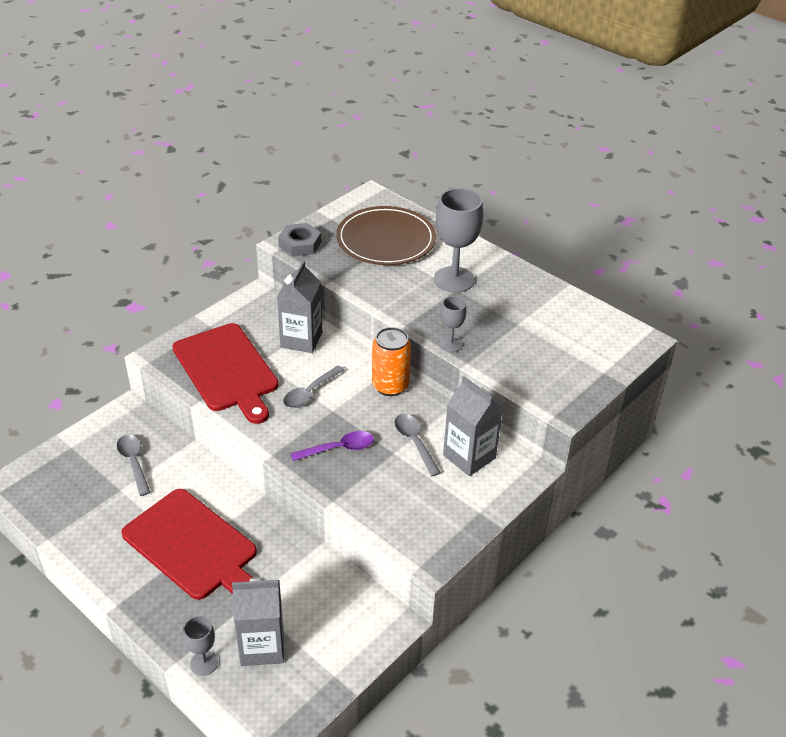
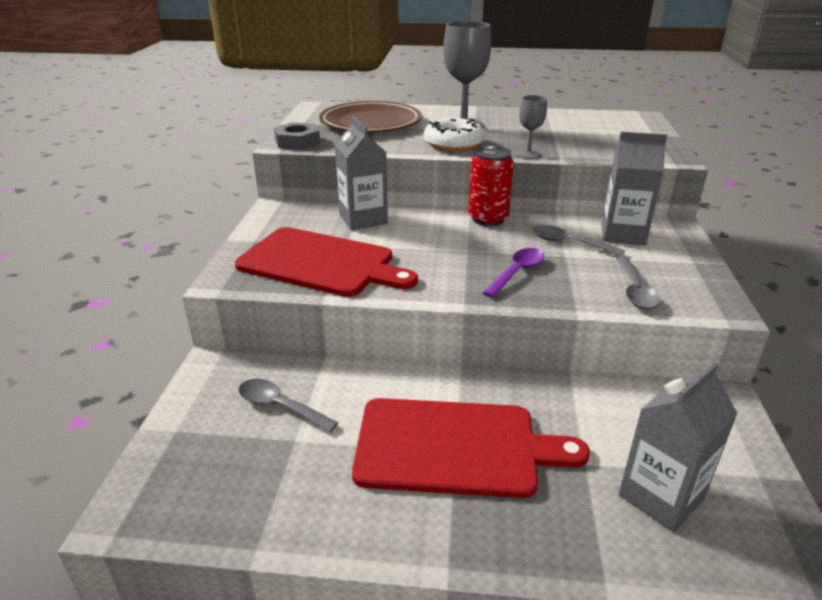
camera: 35 degrees left, 10 degrees down
(204, 663) = (635, 559): grey goblet -> none
(310, 393) = (428, 248): grey spoon -> grey spoon (635, 290)
(390, 386) = (488, 219): orange can -> red can
(411, 302) = (453, 144): none -> white donut

